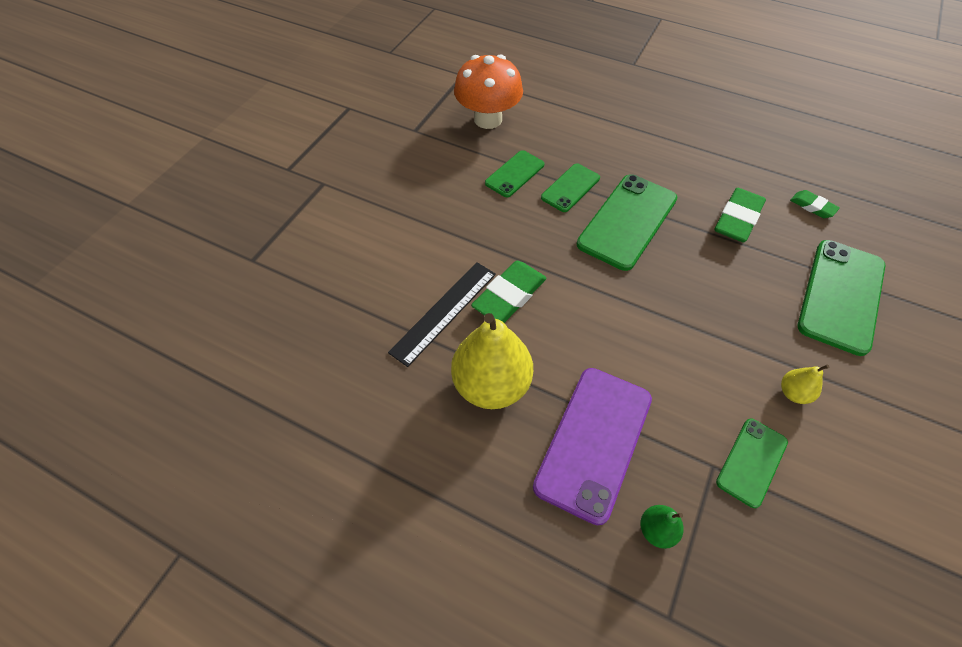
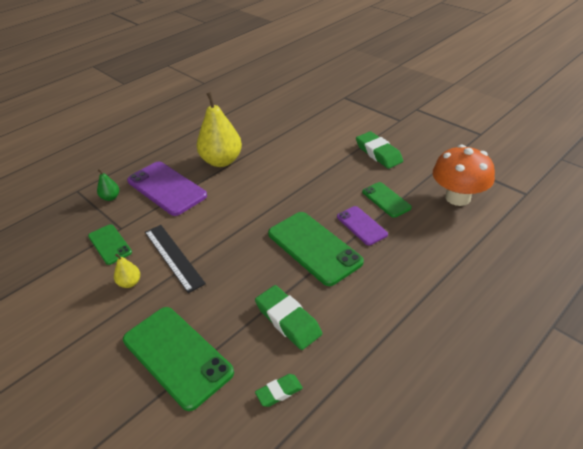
camera: 110 degrees right, 15 degrees down
(444, 312) = (277, 152): black ruler -> black ruler (174, 257)
(509, 296) = (275, 177): green eraser -> green eraser (378, 153)
(570, 188) = (361, 225): green phone -> purple phone

